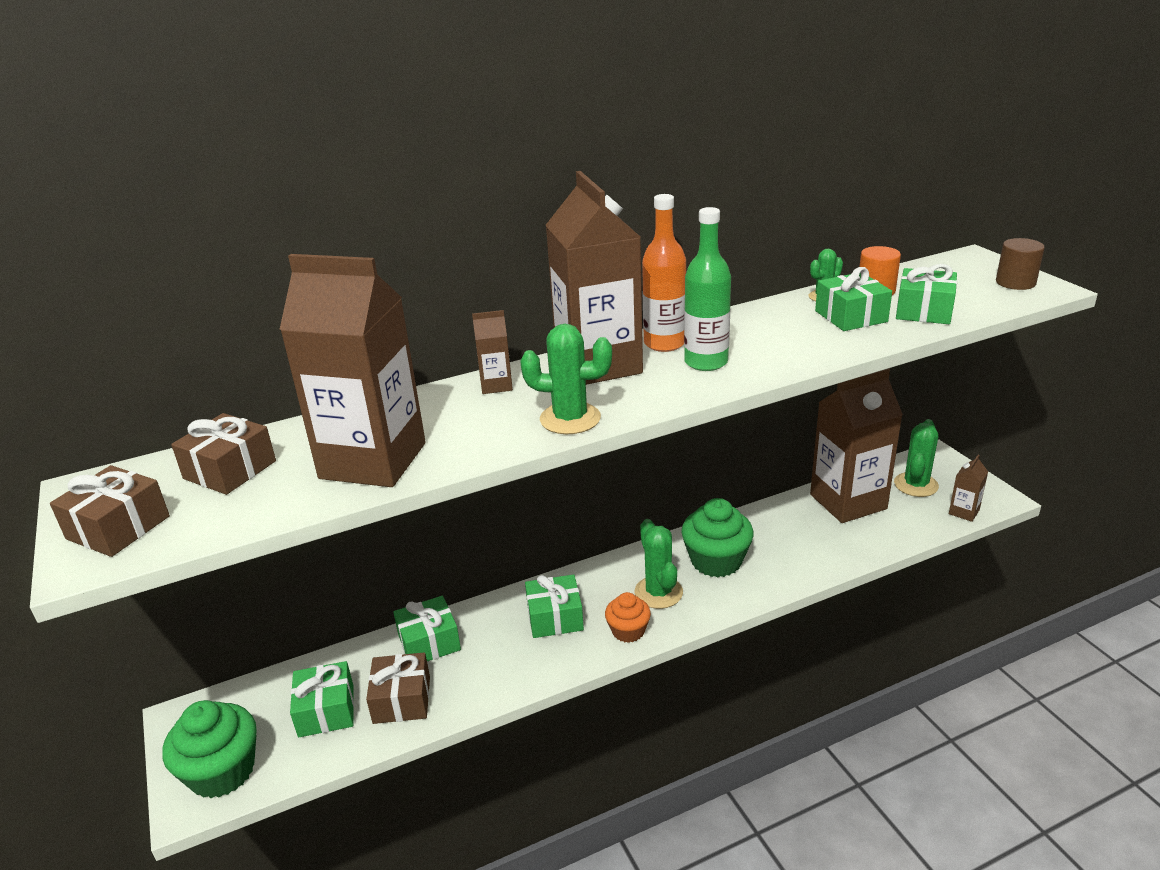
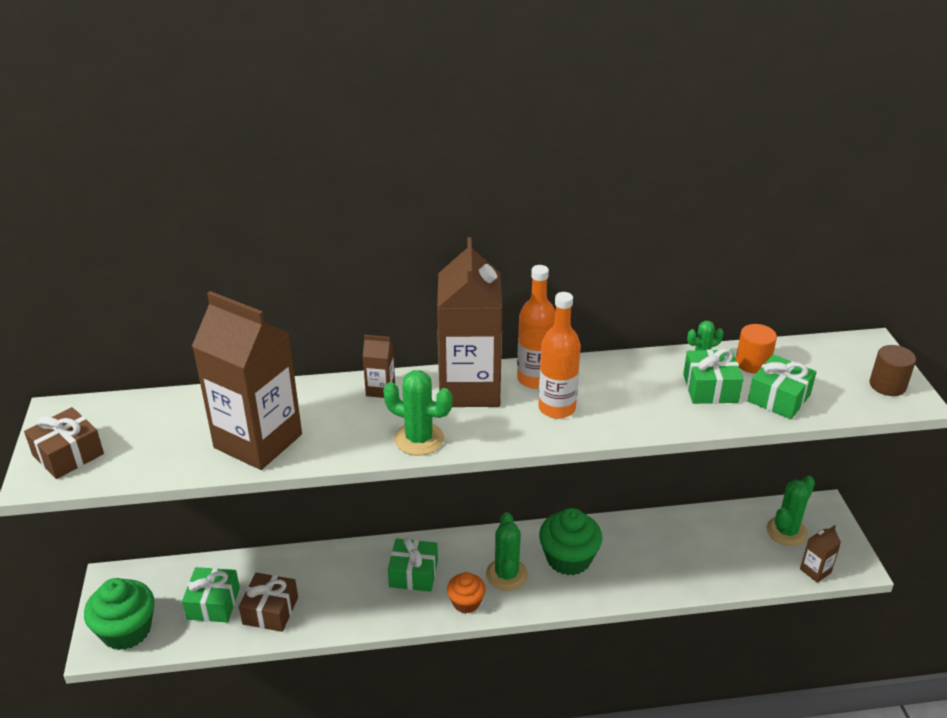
camera: 15 degrees right, 5 degrees up
(230, 470) = (157, 422): brown gift -> none
(429, 642) = (308, 567): green gift -> none
(706, 362) = (557, 408): green bottle -> orange bottle
(848, 501) = (714, 532): brown carton -> none

